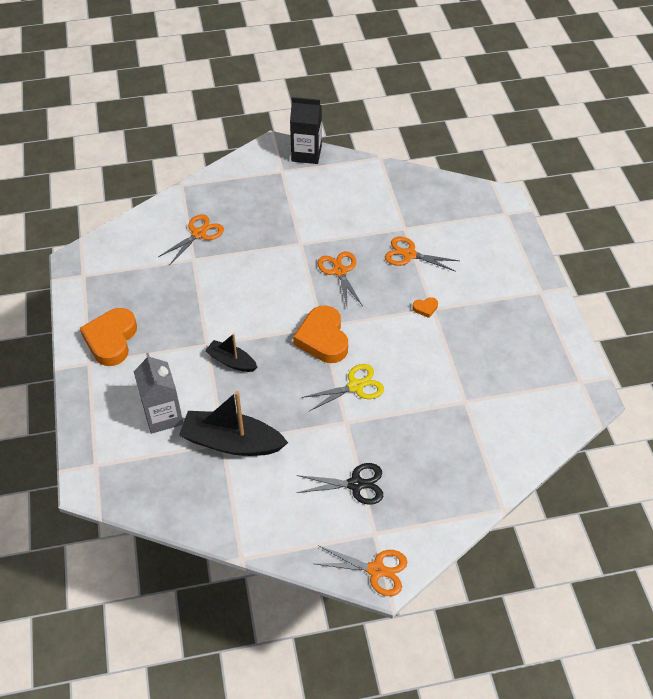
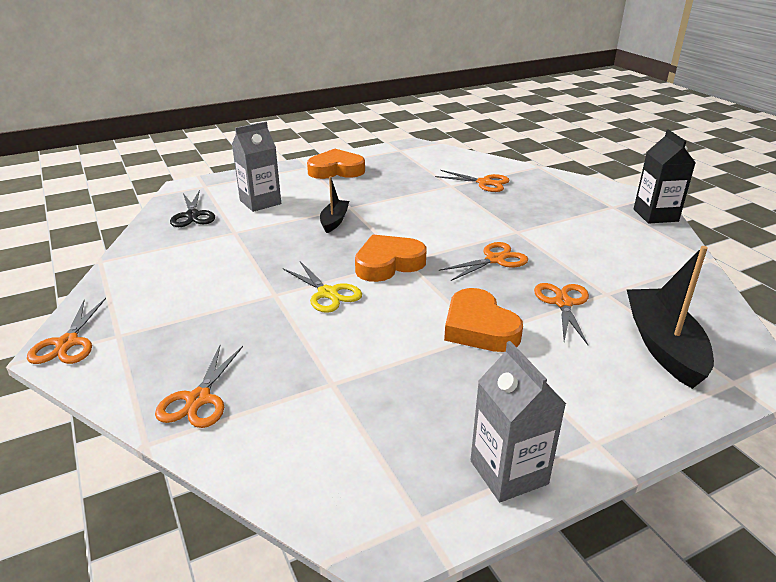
camera: 75 degrees right, 20 degrees down
(232, 442) = (236, 236): black boat -> black boat (663, 346)
(355, 484) = (187, 313): black scissors -> black scissors (192, 215)
(425, 308) = (479, 328): orange heart -> orange heart, size x2.39
(465, 479) = (198, 399): none -> orange scissors
(555, 335) = (508, 472): none -> grey carton

